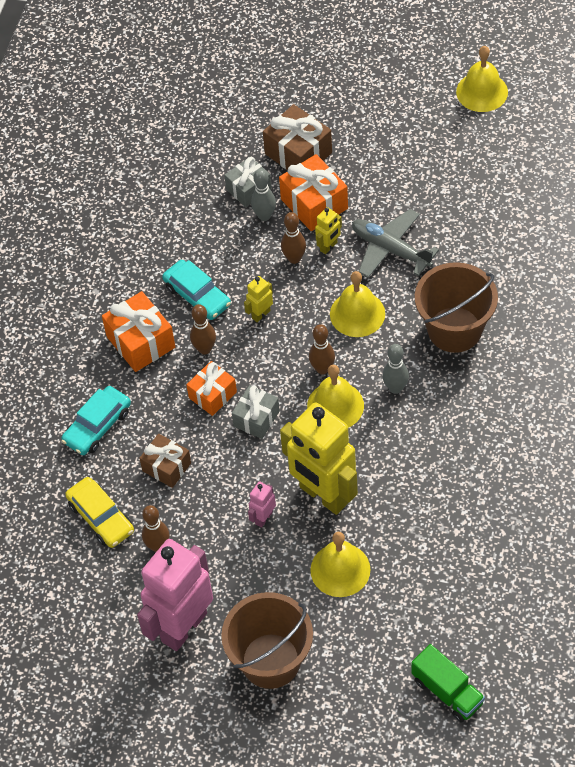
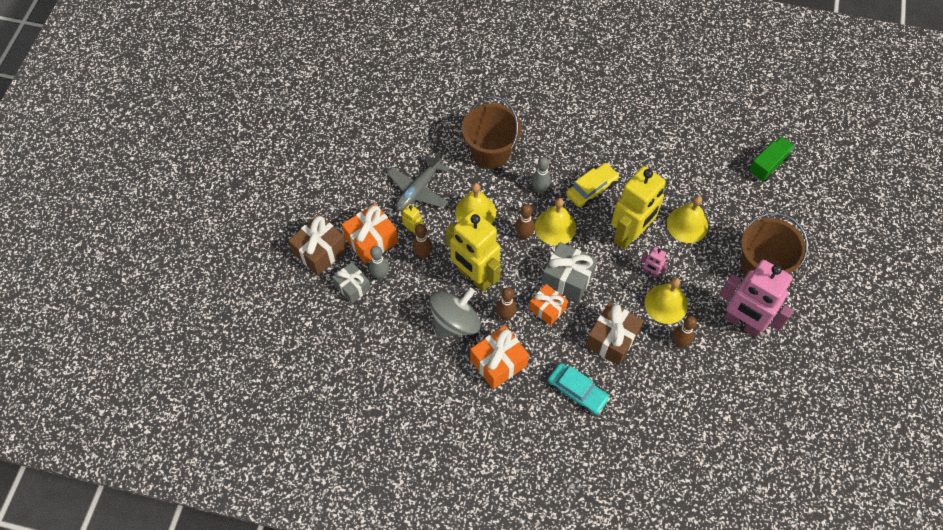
camera: 95 degrees left, 5 degrees up
(101, 517) = (658, 384): yellow car -> yellow car (591, 189)
(166, 467) = (612, 339): brown gift -> brown gift, size x1.50
(197, 295) = (455, 322): turquoise car -> grey spinning top
(256, 418) = (567, 278): grey gift -> grey gift, size x1.50
(261, 314) = (474, 276): yellow robot -> yellow robot, size x2.41
(482, 92) = (275, 128): yellow bell -> yellow bell (666, 304)

